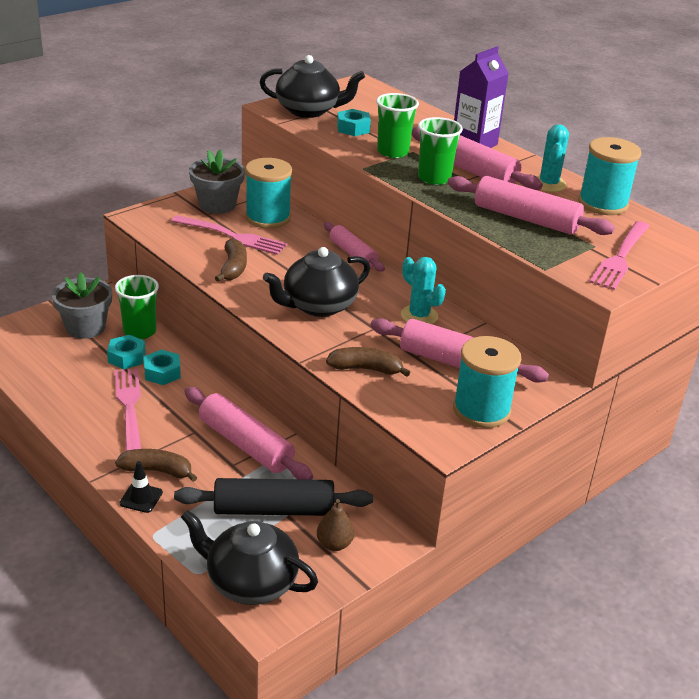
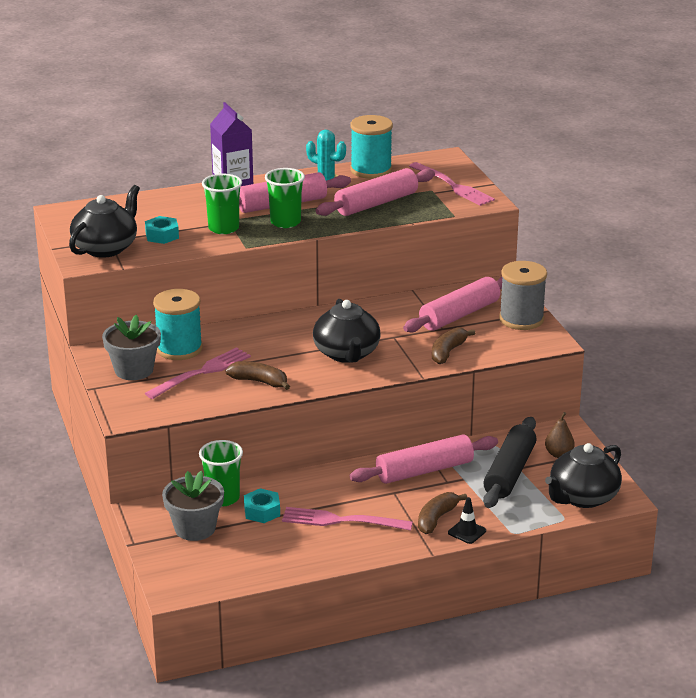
camera: 65 degrees left, 5 degrees down
(162, 373) = (298, 495): turquoise nut -> none
(352, 254) = (273, 321): pink rolling pin -> none
(419, 316) = (387, 314): turquoise cactus -> none
(481, 410) = (521, 319): turquoise spool -> grey spool

